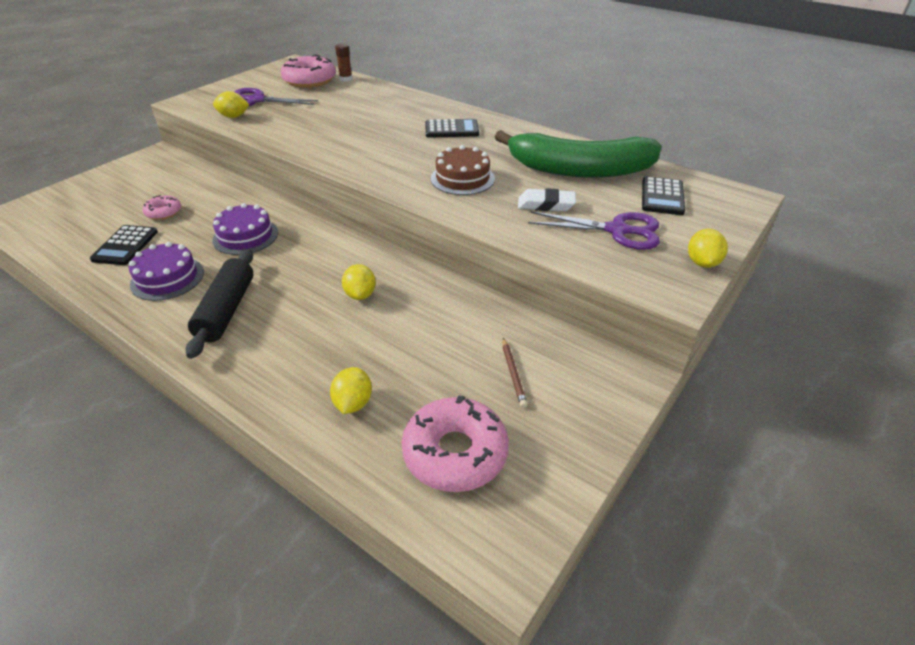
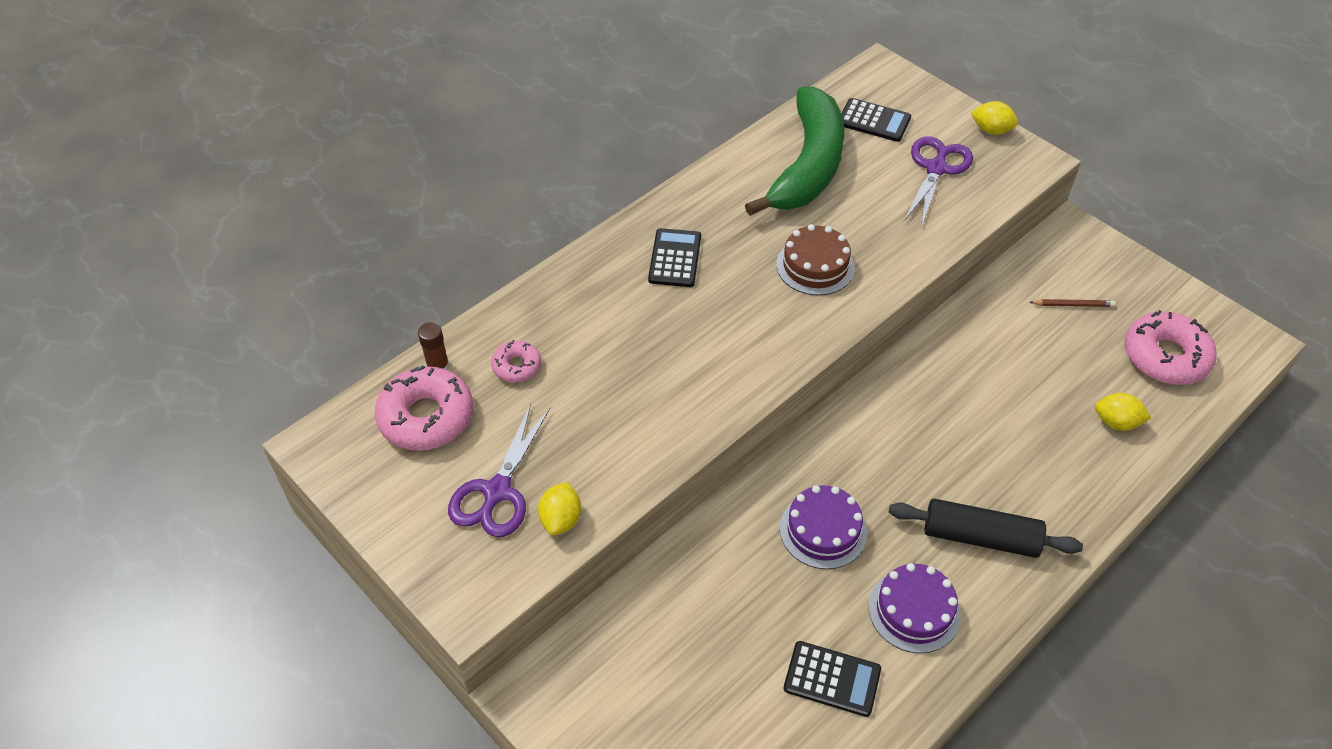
camera: 80 degrees left, 10 degrees up
(164, 212) = (743, 644): pink donut -> pink donut (517, 366)
(360, 295) = (955, 410): yellow lemon -> none
(546, 205) = (882, 208): white eraser -> none

